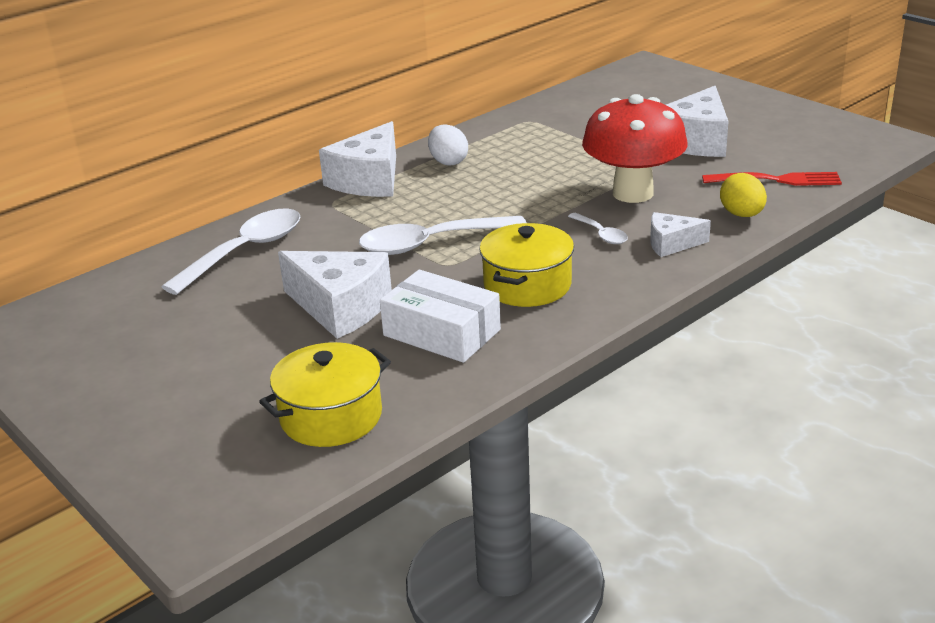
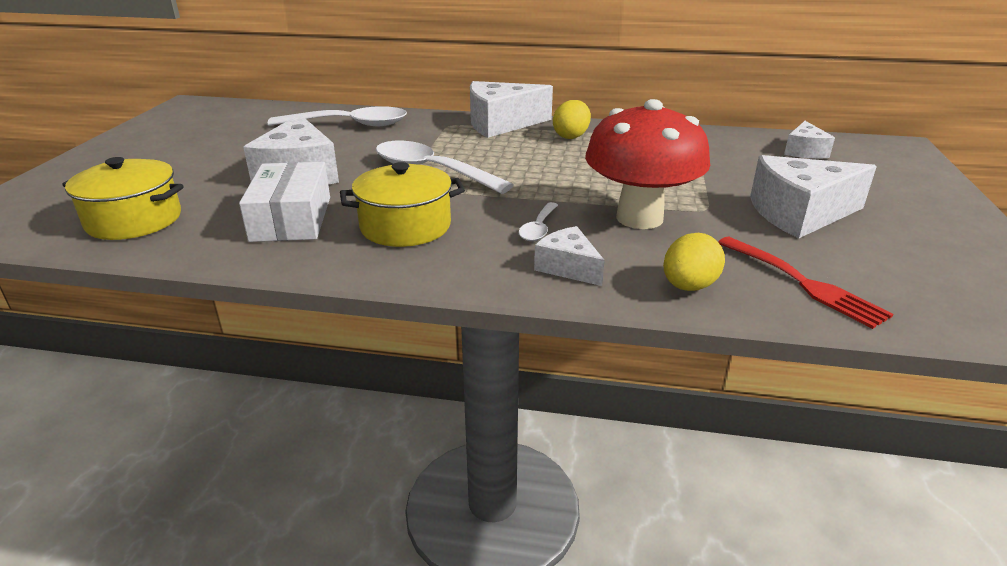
camera: 50 degrees right, 0 degrees up
(448, 162) = (571, 136): white egg -> yellow egg
(608, 95) = (804, 151): none -> white cheese

